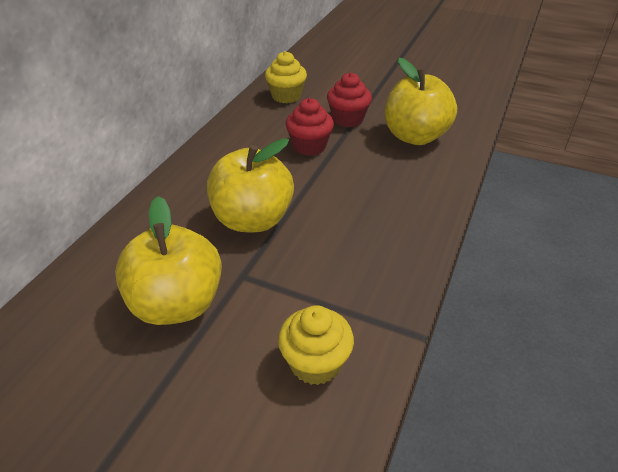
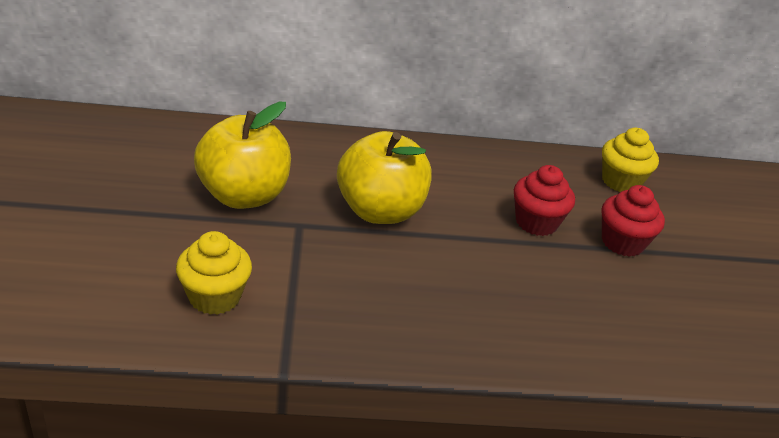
camera: 60 degrees right, 5 degrees down
(415, 136) = (643, 312): yellow apple -> none

